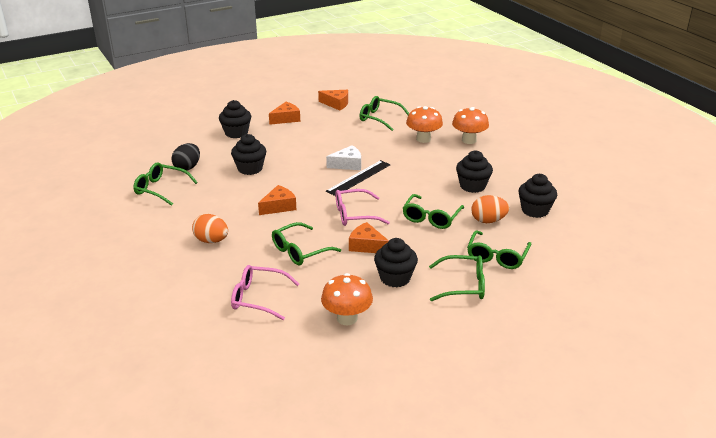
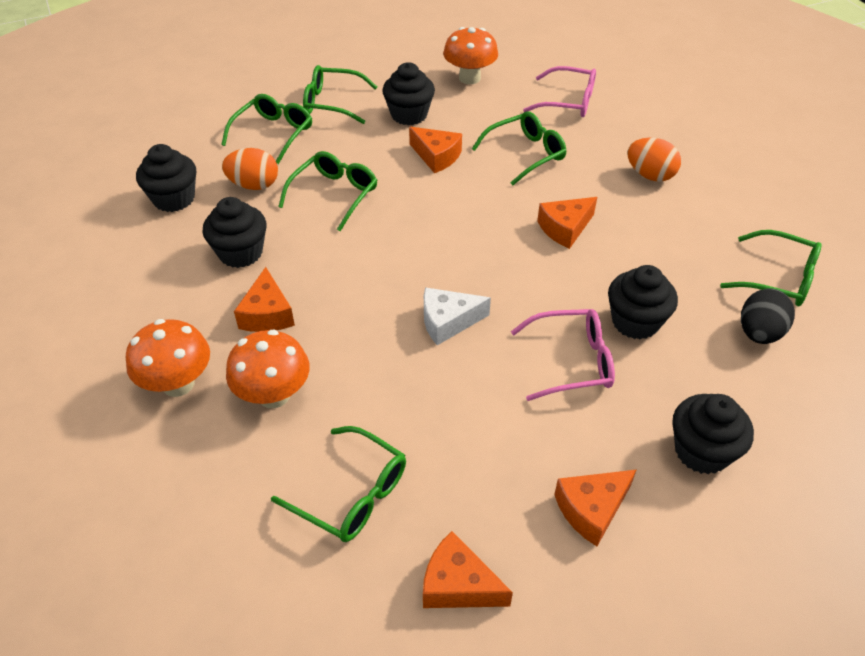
camera: 175 degrees left, 15 degrees up
(354, 214) = (447, 207): pink glasses -> pink glasses (572, 361)
(358, 178) = (431, 285): black ruler -> none
(442, 163) = (267, 314): none -> orange cheese

